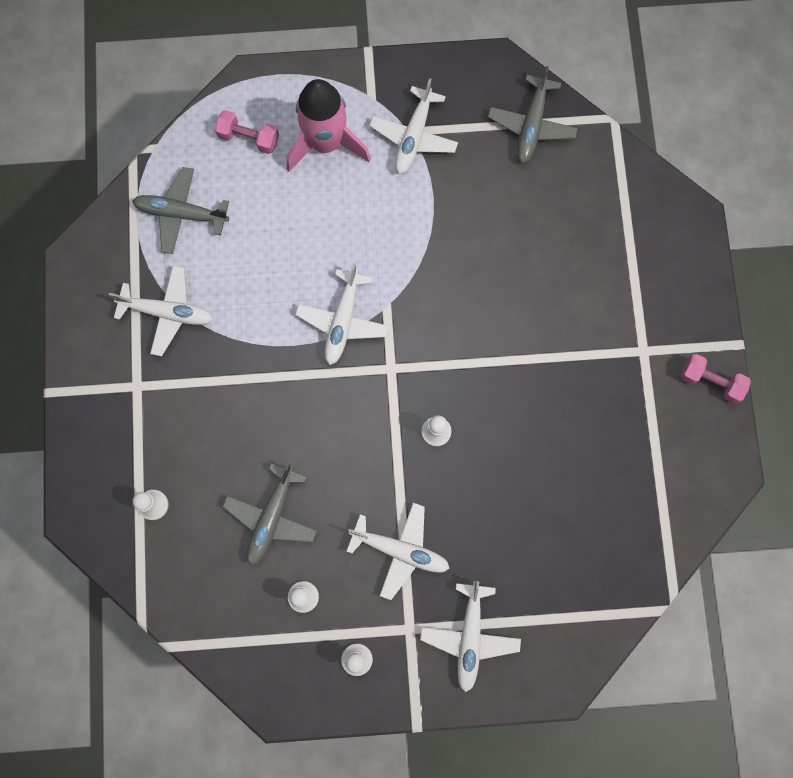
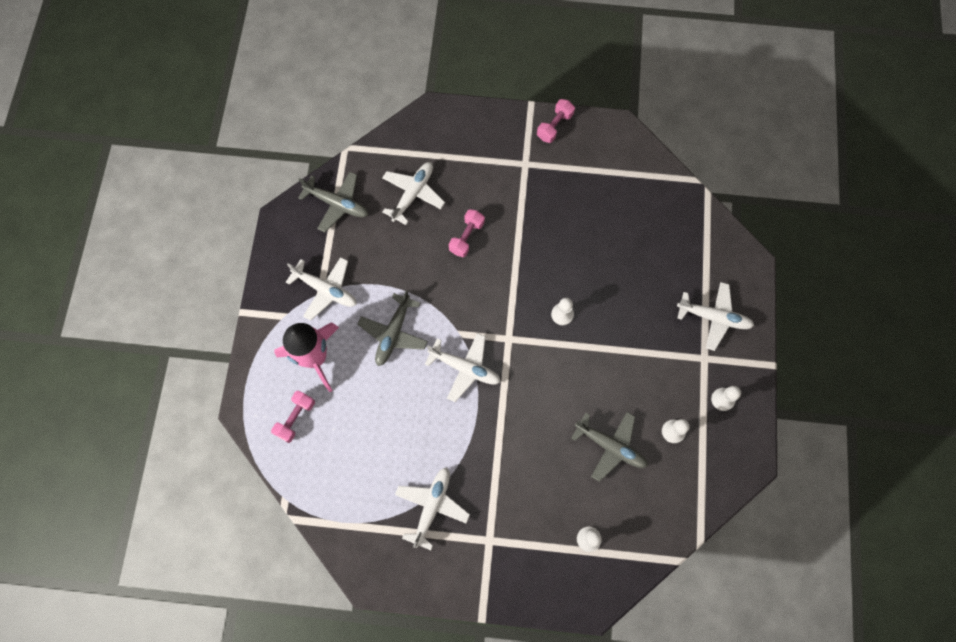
camera: 80 degrees left, 5 degrees down
(181, 214) = (349, 483): grey plane -> grey plane (393, 333)
(400, 550) = (647, 355): white plane -> white plane (413, 194)
(519, 292) = (466, 237): none -> pink dumbbell

